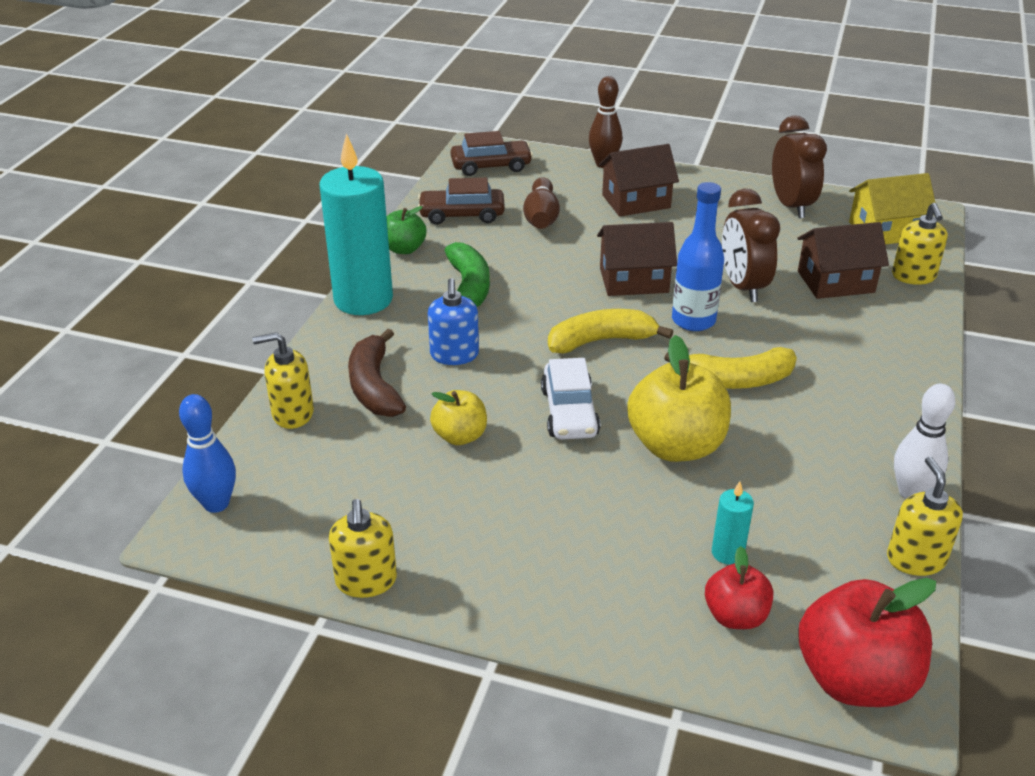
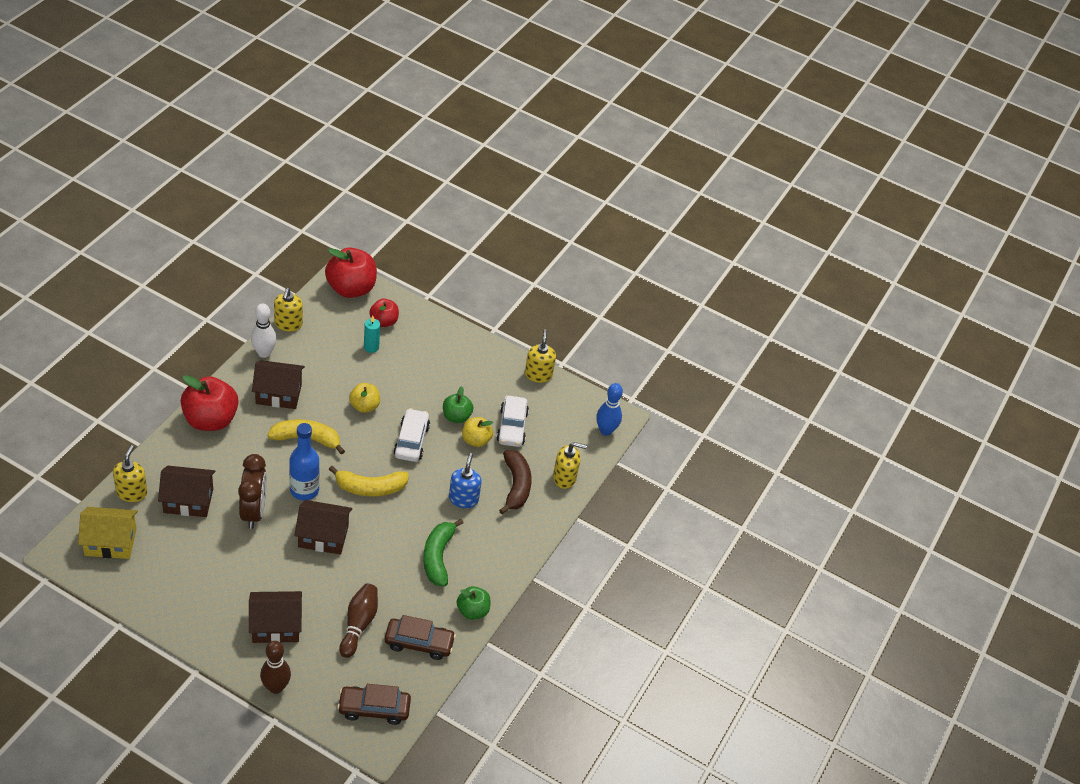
camera: 175 degrees left, 10 degrees up
(363, 299) = (511, 563): turquoise candle -> none
(400, 471) = (512, 427): none -> white car
(507, 465) = (456, 417): none -> green apple
(676, 446) = (364, 406): yellow apple -> yellow apple, size x0.56
(791, 206) = (158, 589): brown clock -> none
(829, 432) = (278, 394): none -> brown house
(898, 374) = (210, 420): none -> red apple

